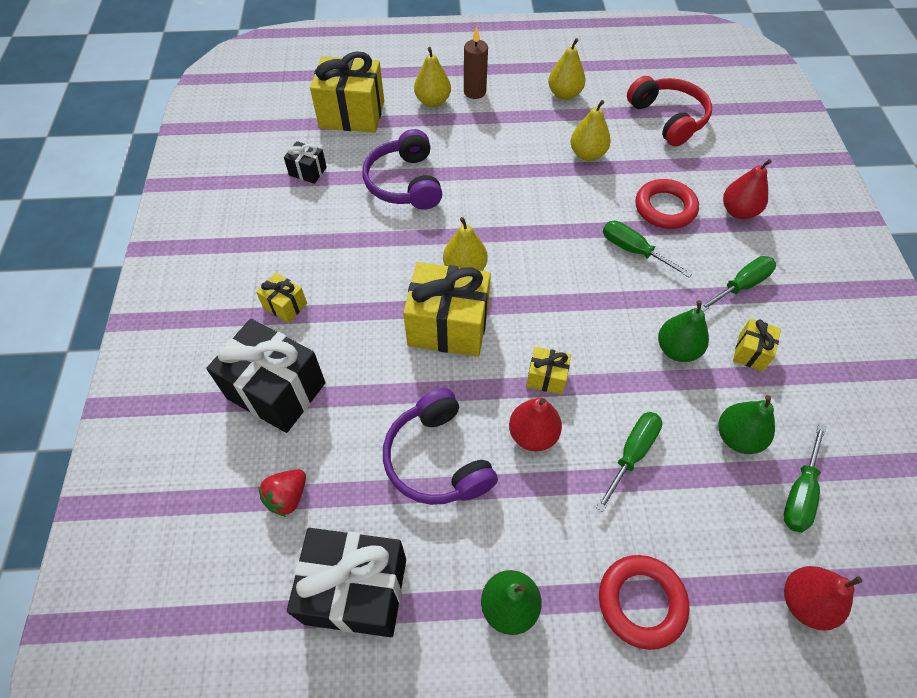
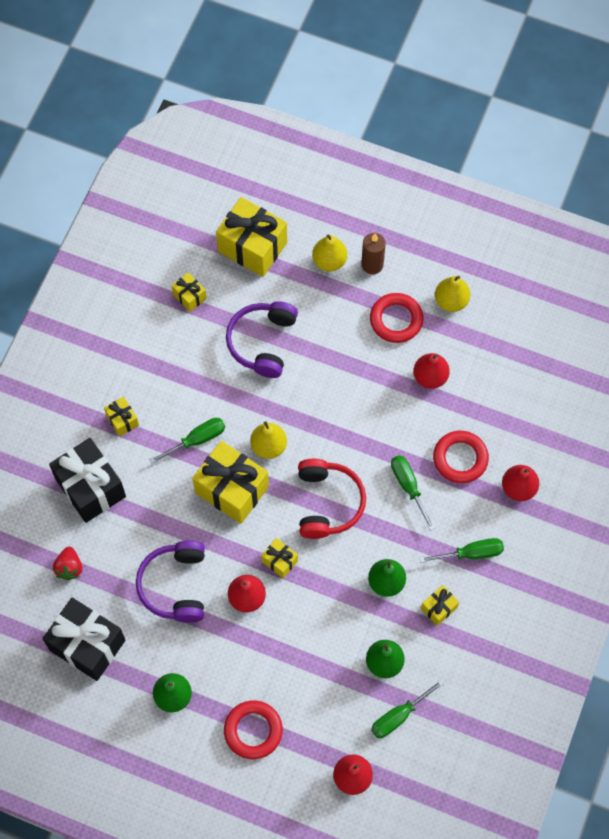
camera: 25 degrees right, 10 degrees up
(287, 497) = (69, 567): red strawberry -> red strawberry turned 60 degrees counterclockwise
(308, 171) = (189, 296): black gift -> yellow gift
(524, 123) = (396, 320): none -> red ring
(587, 154) = (430, 377): yellow pear -> red pear
(631, 454) = (305, 641): green screwdriver -> green screwdriver (196, 440)
(668, 119) = (526, 368): red headphones -> red headphones (328, 503)

